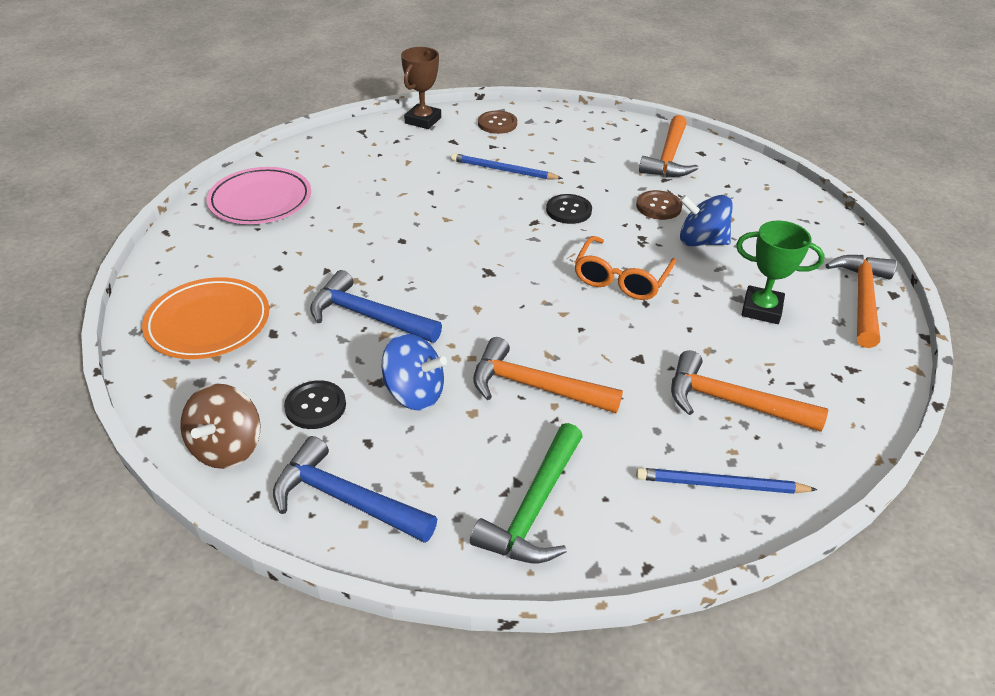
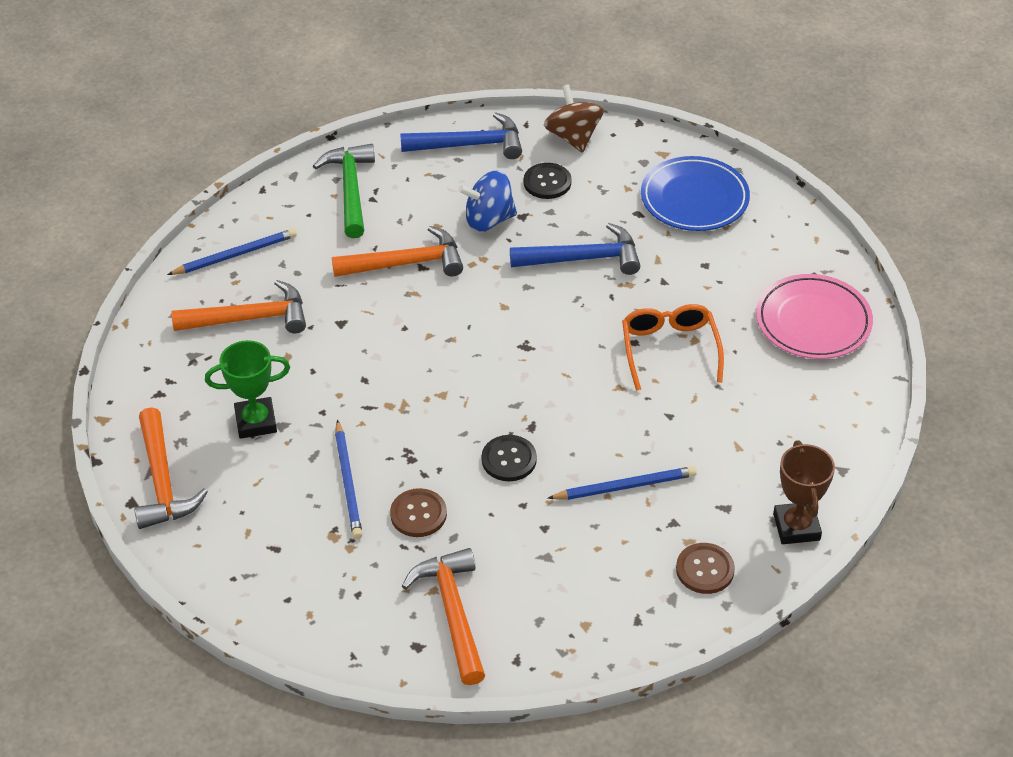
camera: 150 degrees right, 5 degrees up
(208, 323) = (694, 198): orange plate -> blue plate
(621, 278) = (401, 396): orange glasses -> orange glasses (669, 349)
(701, 241) = (348, 482): blue spinning top -> blue pencil

